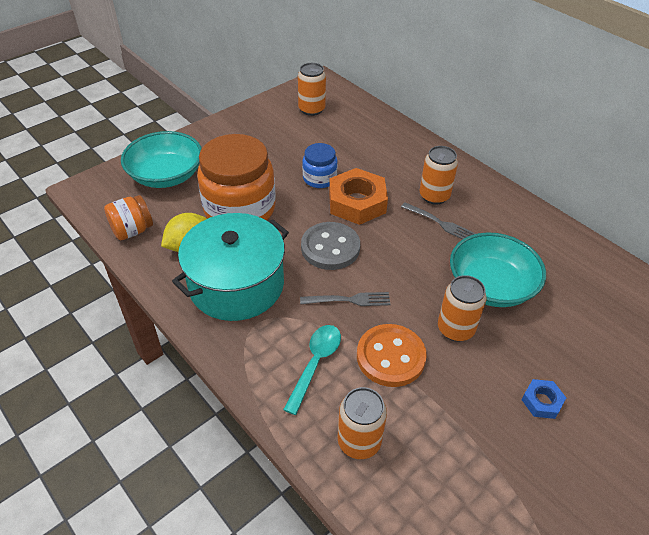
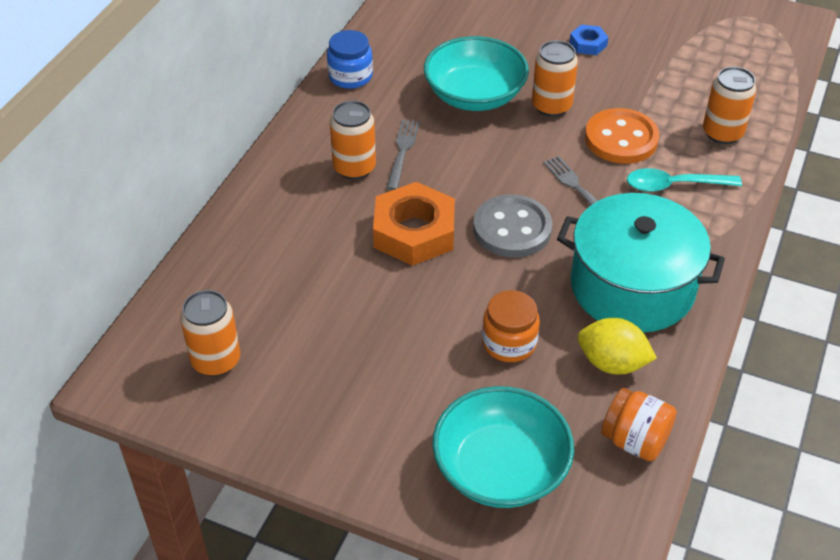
camera: 115 degrees left, 0 degrees up
(239, 209) = (509, 343): orange jar -> orange jar, size x0.50
(319, 178) = (389, 285): blue jar -> blue jar (350, 76)

